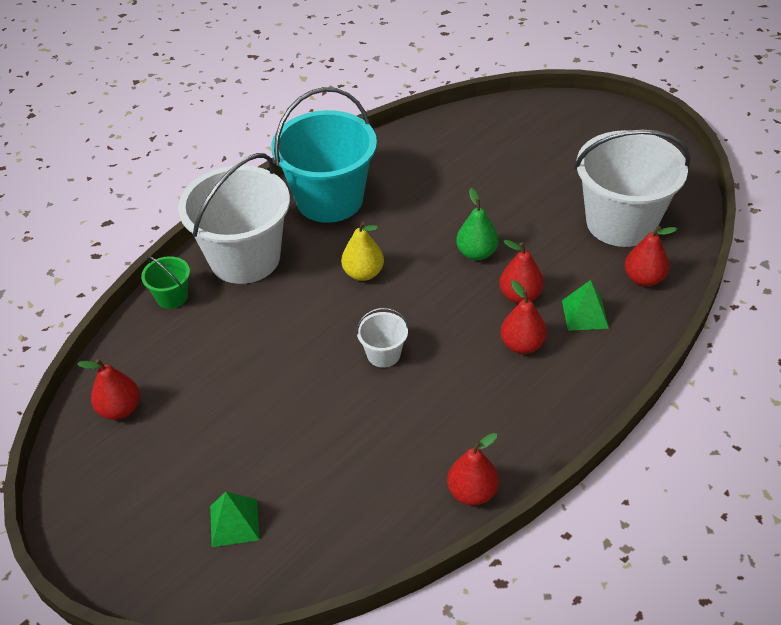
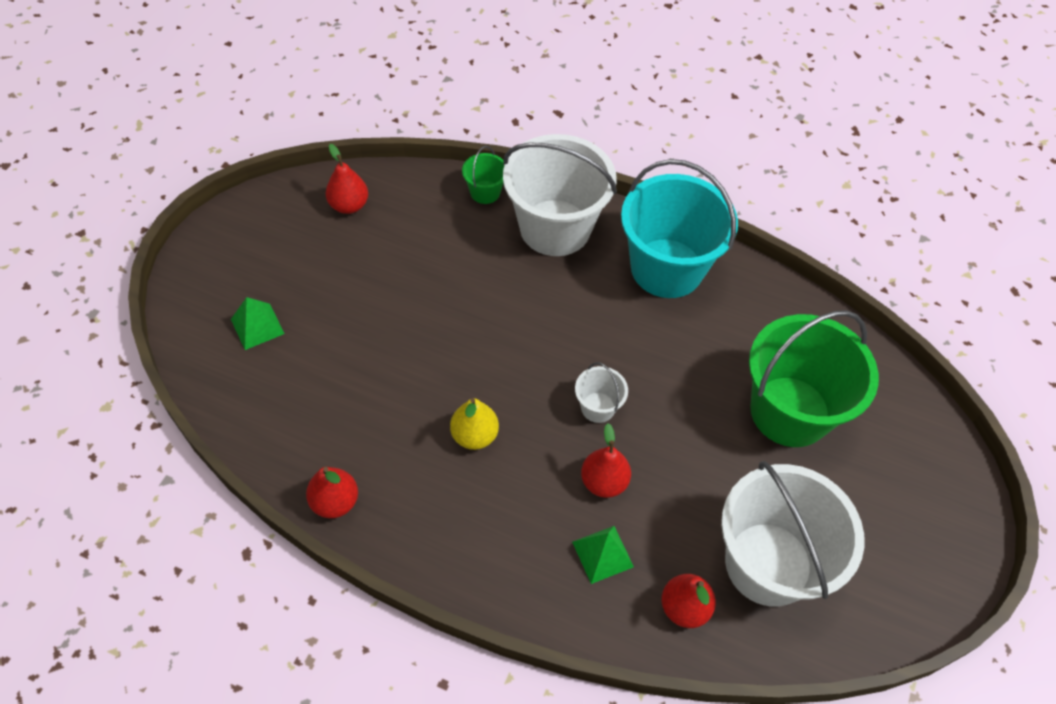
camera: 65 degrees right, 10 degrees up
(363, 273) = (576, 329): yellow pear -> yellow pear (474, 435)
(383, 354) = (477, 379): white bucket -> white bucket (598, 407)
(476, 253) = (649, 424): green pear -> none
(498, 171) = (790, 411): none -> green bucket
(522, 345) = (534, 501): red pear -> none

